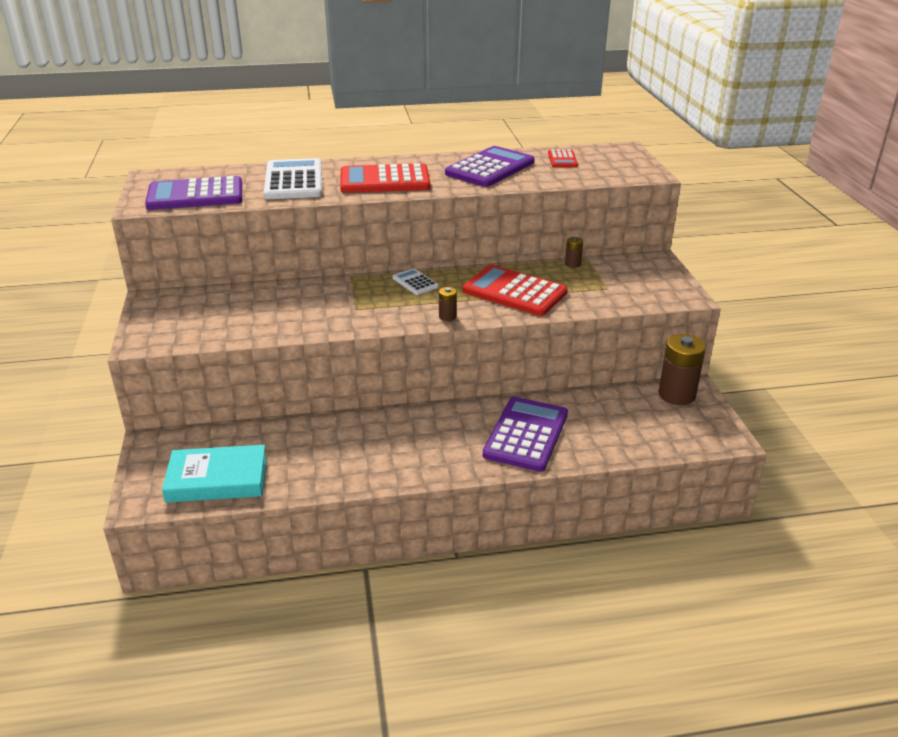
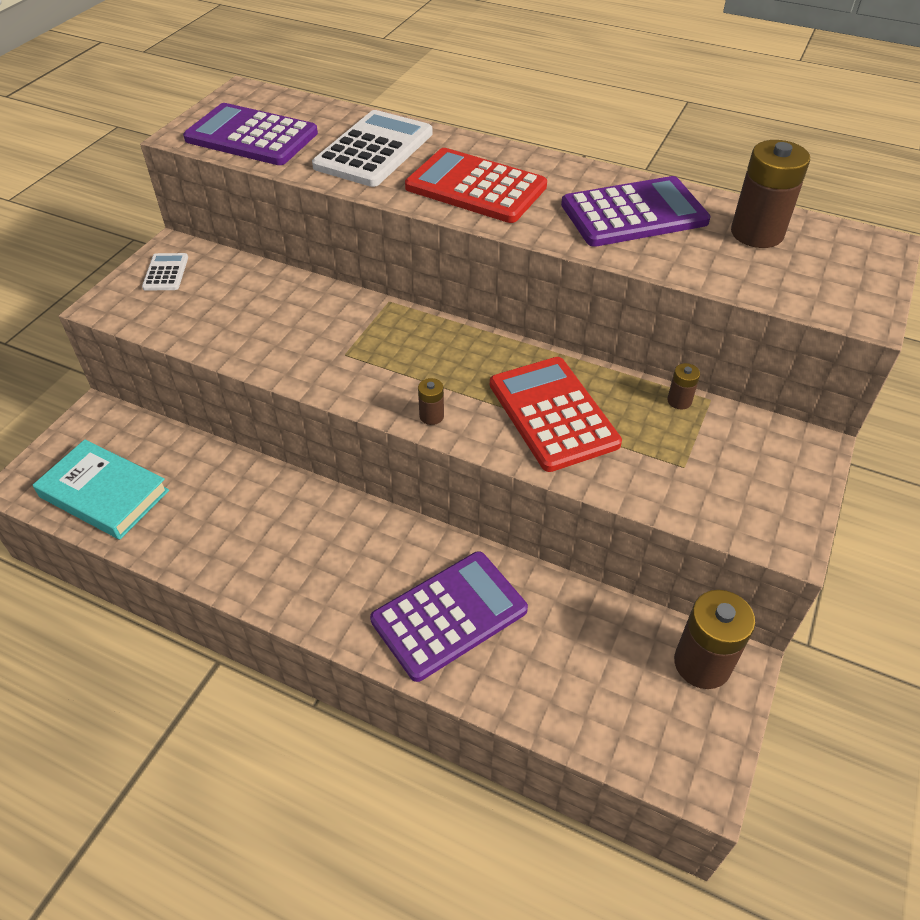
camera: 35 degrees right, 15 degrees up
(415, 282) = (450, 343): white calculator -> white calculator (166, 272)
(562, 159) = (757, 233): red calculator -> brown battery

